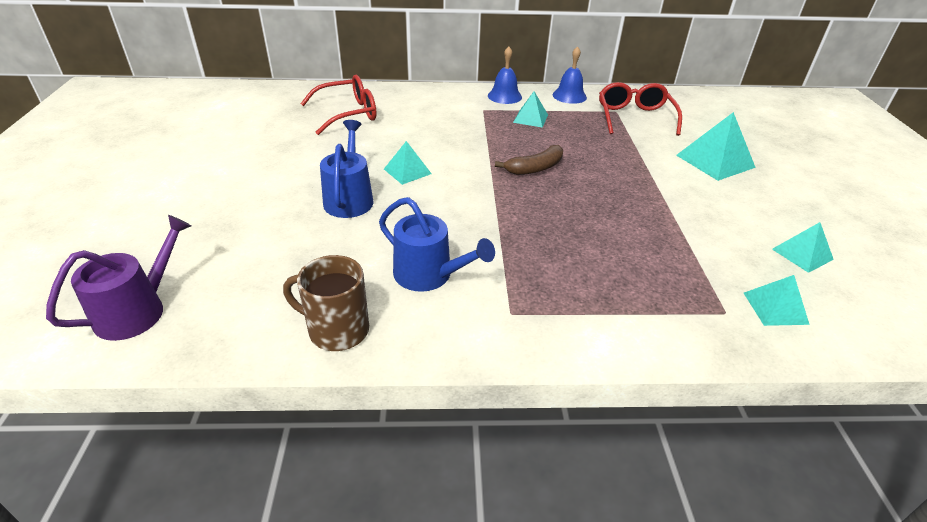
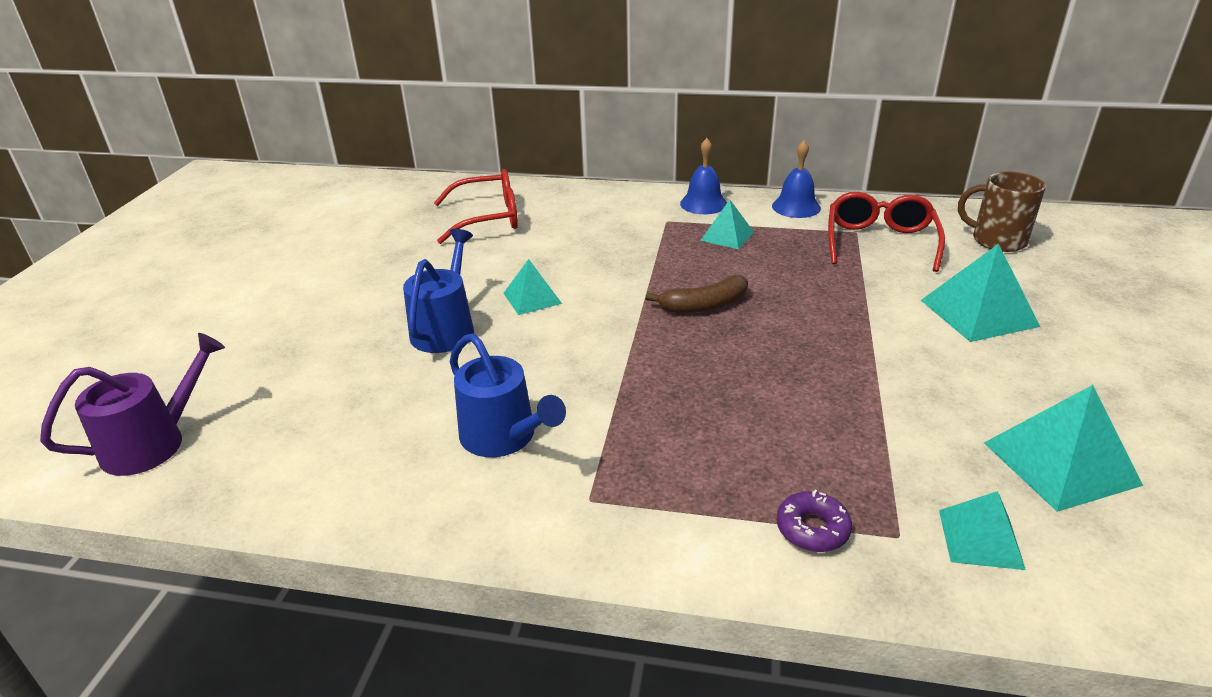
camera: 15 degrees right, 5 degrees down
(337, 330) = (363, 494): brown mug -> brown mug (997, 240)
(670, 315) = (812, 529): none -> purple donut
(802, 254) = (1060, 463): turquoise pyramid -> turquoise pyramid, size x1.64

